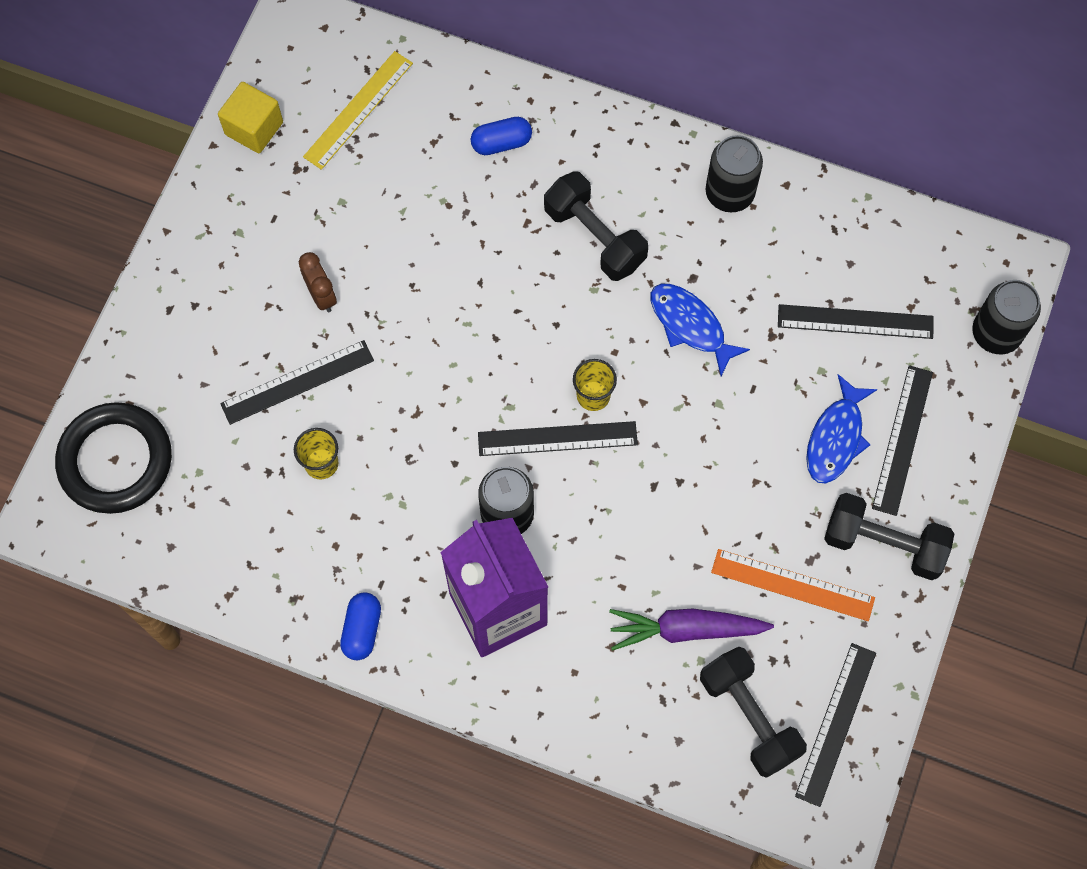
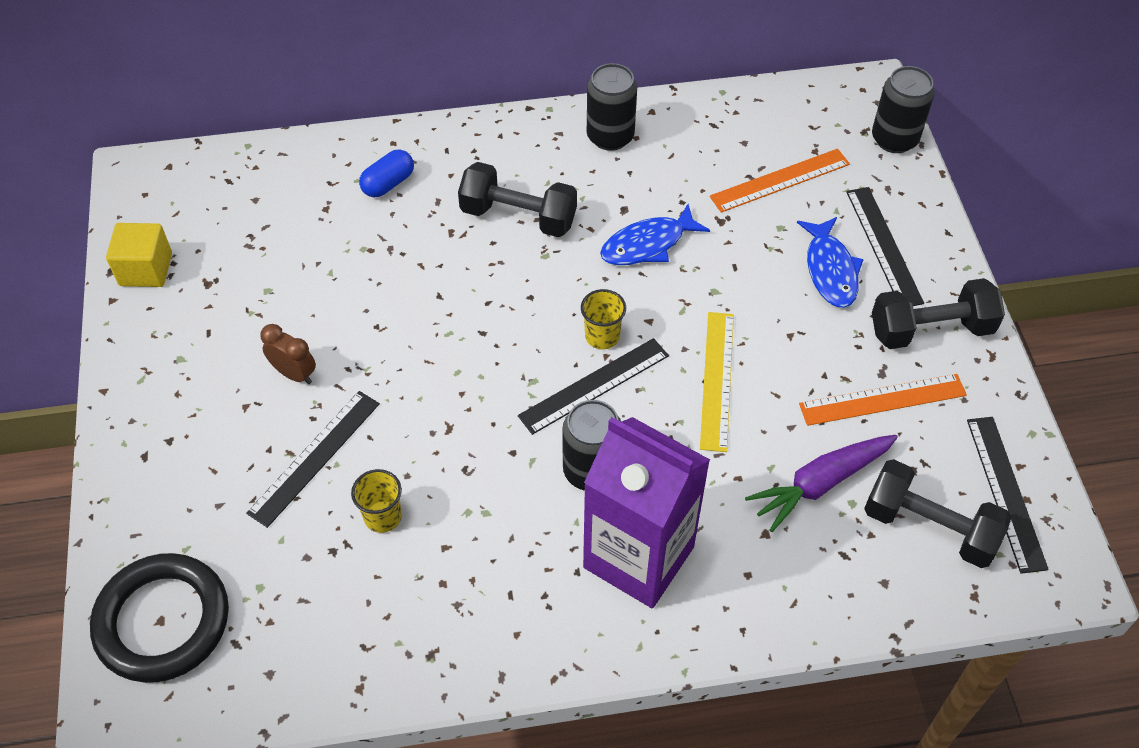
camera: 30 degrees left, 15 degrees down
(358, 110) = (239, 213): yellow ruler -> yellow ruler (717, 380)
(362, 630) = (518, 647): blue capsule -> none
(690, 325) = (648, 244): blue fish -> blue fish turned 45 degrees counterclockwise
(855, 321) = (780, 180): black ruler -> orange ruler

